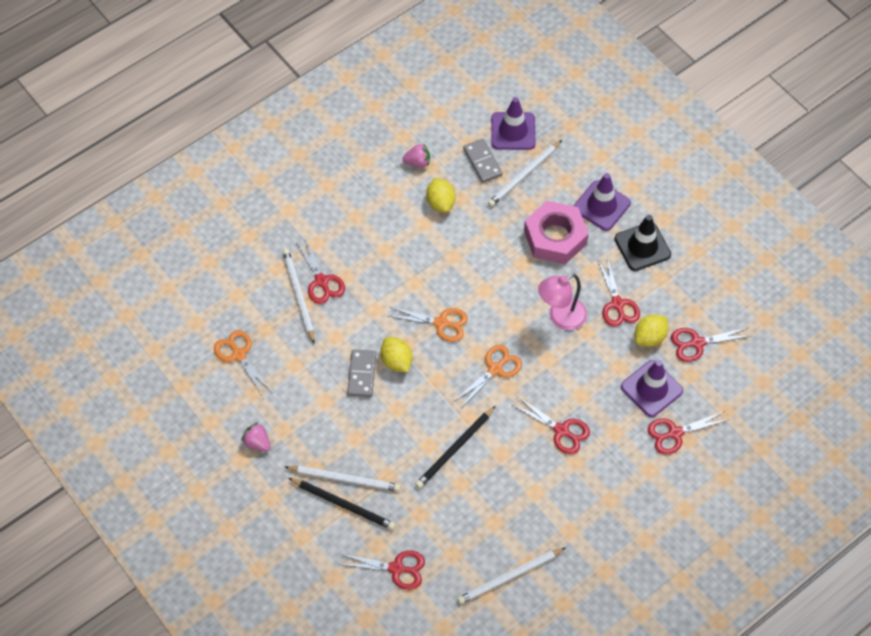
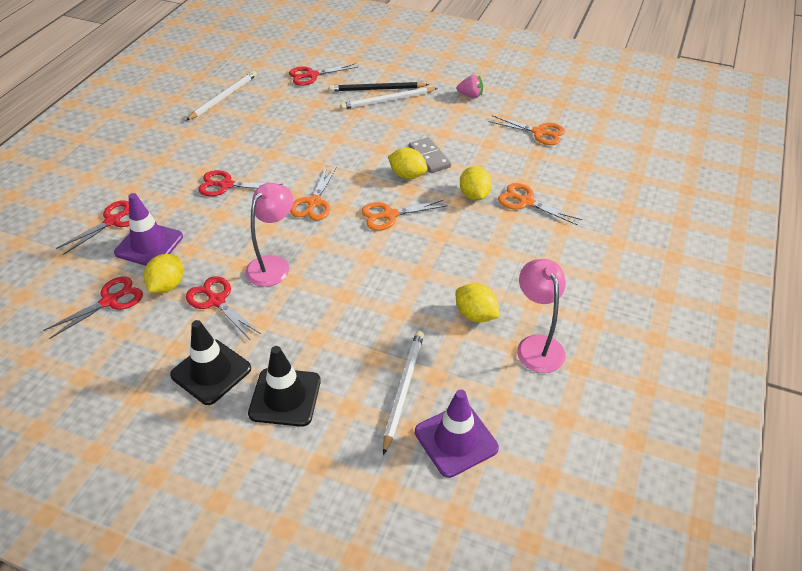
camera: 150 degrees right, 15 degrees down
(299, 295) = (534, 185): white pencil -> none
(321, 281) = (526, 202): red scissors -> orange scissors
(357, 309) = (474, 195): none -> yellow lemon
(417, 162) = (537, 345): pink strawberry -> pink lamp
(455, 449) = (314, 143): black pencil -> none
(482, 162) = (464, 381): grey domino -> none
(555, 237) = (323, 336): pink nut -> none
(601, 206) = (285, 397): purple traffic cone -> black traffic cone

